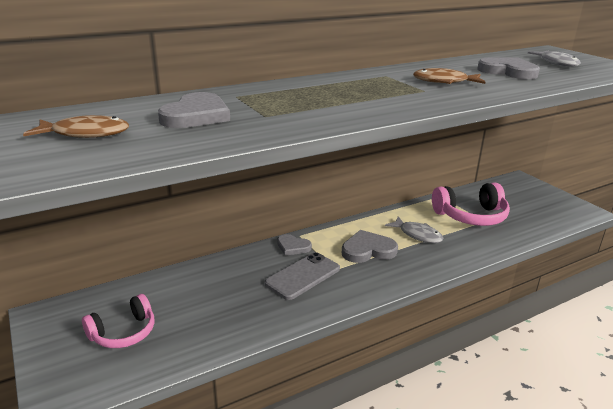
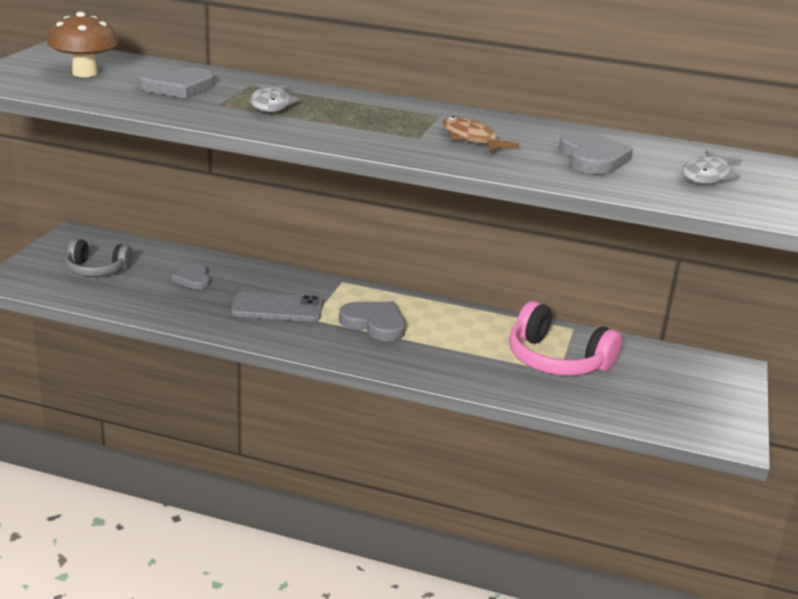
camera: 45 degrees right, 0 degrees up
(85, 134) = (85, 73): brown fish -> brown mushroom
(123, 333) = (96, 269): pink headphones -> grey headphones
(293, 247) = (317, 286): grey heart -> grey heart (193, 279)
(417, 235) = (453, 340): grey fish -> grey fish (271, 105)

